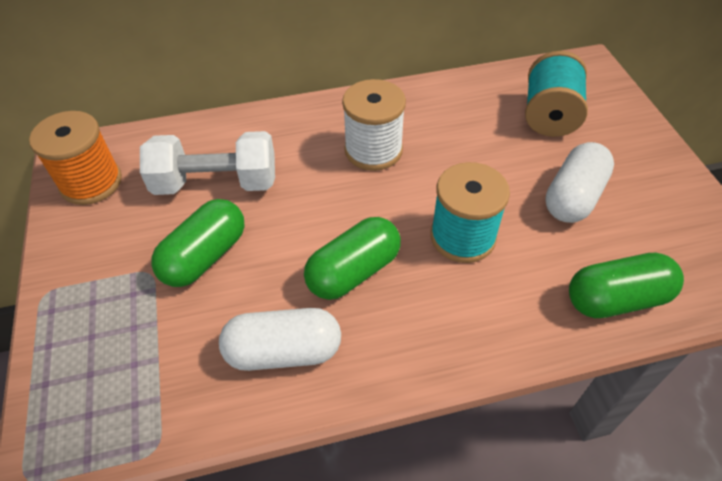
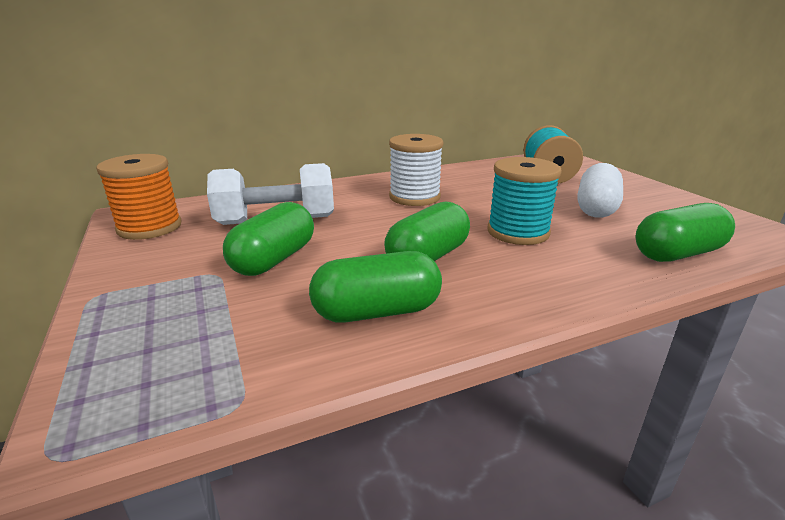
camera: 10 degrees left, 25 degrees down
(283, 351) = (377, 312): white capsule -> green capsule

